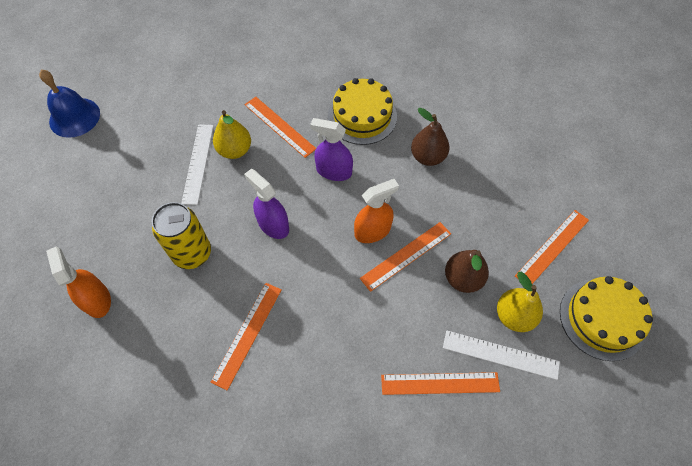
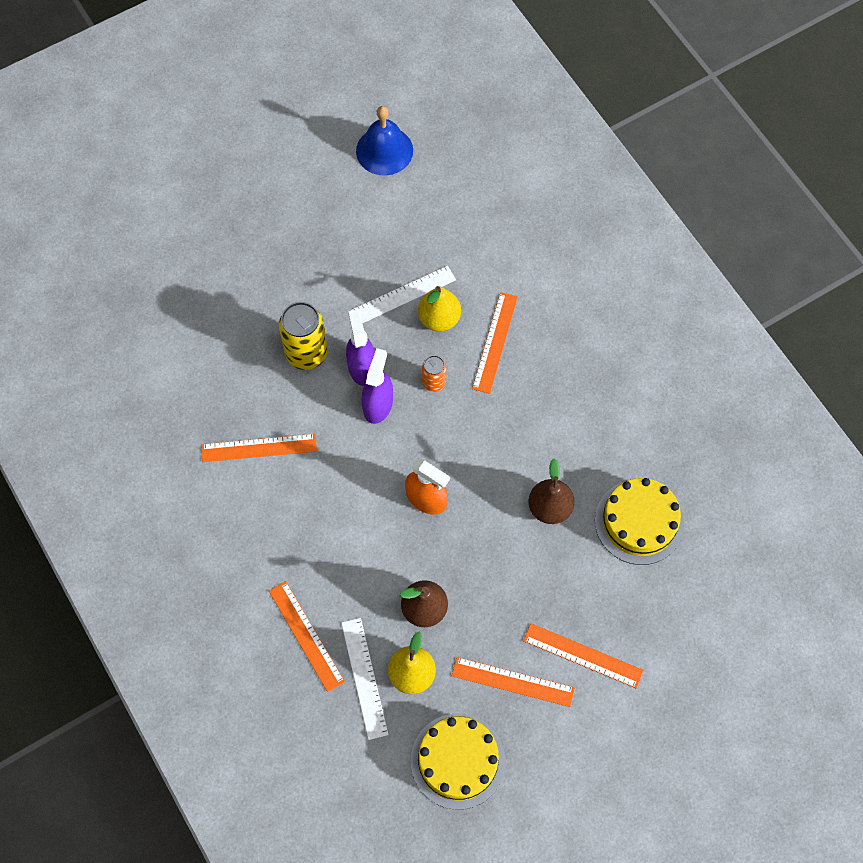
camera: 60 degrees right, 5 degrees up
(97, 300) = (219, 306): orange spray bottle -> none
(282, 179) = (434, 382): none -> orange can
(334, 171) = (473, 425): purple spray bottle -> purple spray bottle (362, 367)
(362, 116) = (561, 415): yellow cake -> yellow cake (639, 522)
(406, 256) = (418, 544): orange ruler -> orange ruler (583, 655)

